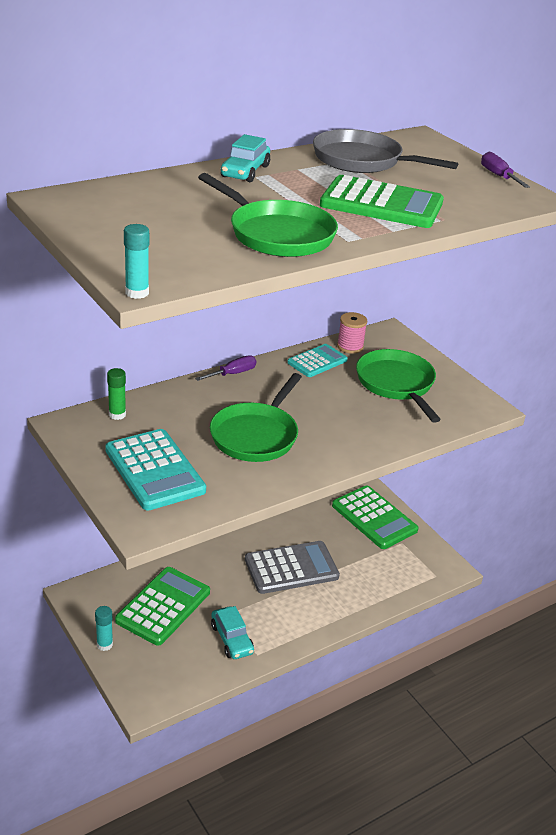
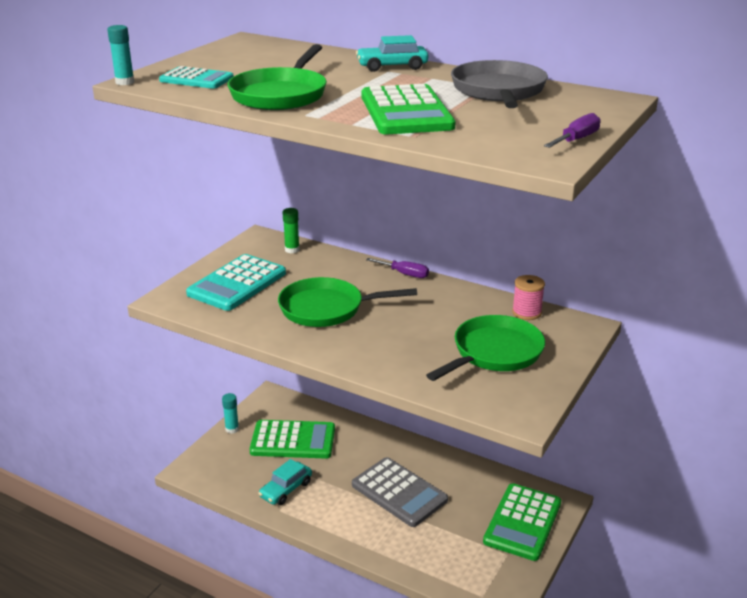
camera: 65 degrees right, 5 degrees down
(317, 361) = (477, 304): turquoise calculator -> turquoise calculator (196, 79)

